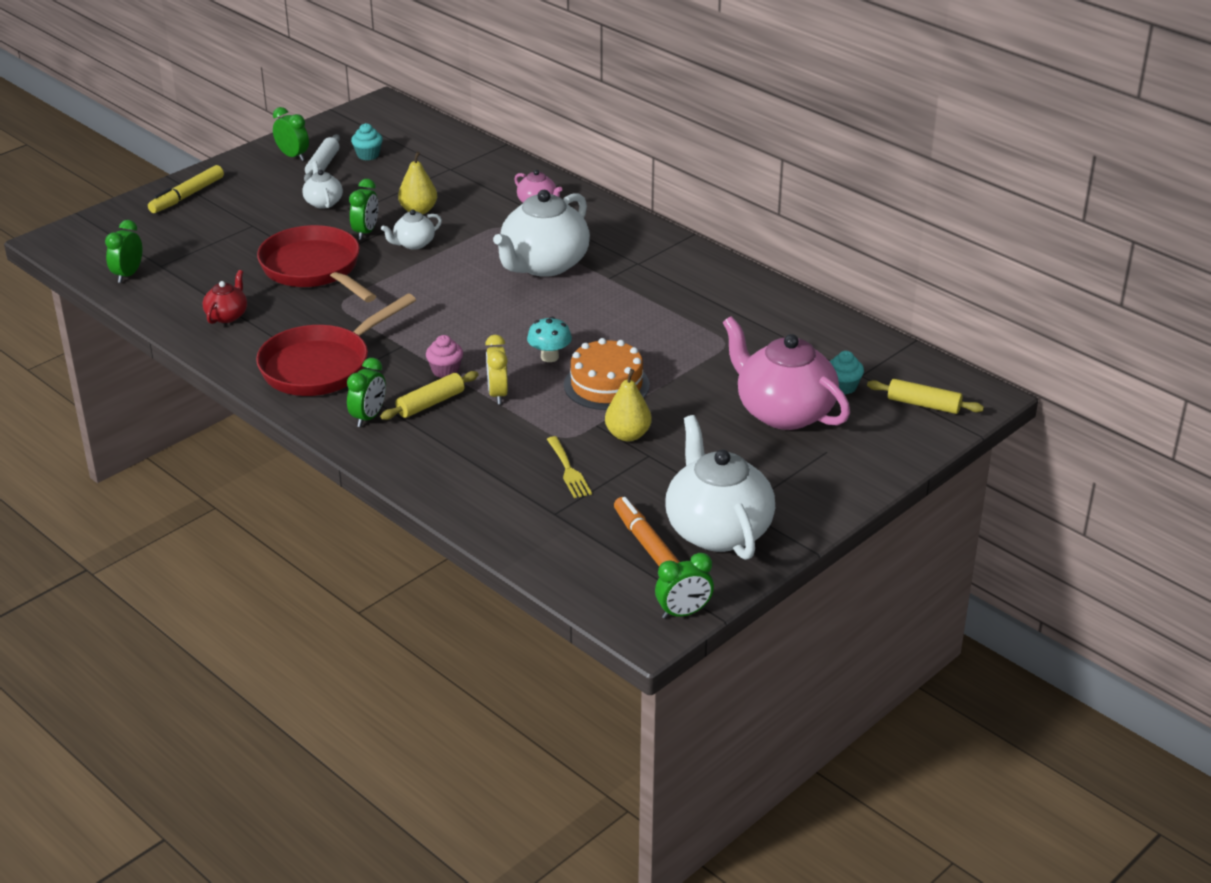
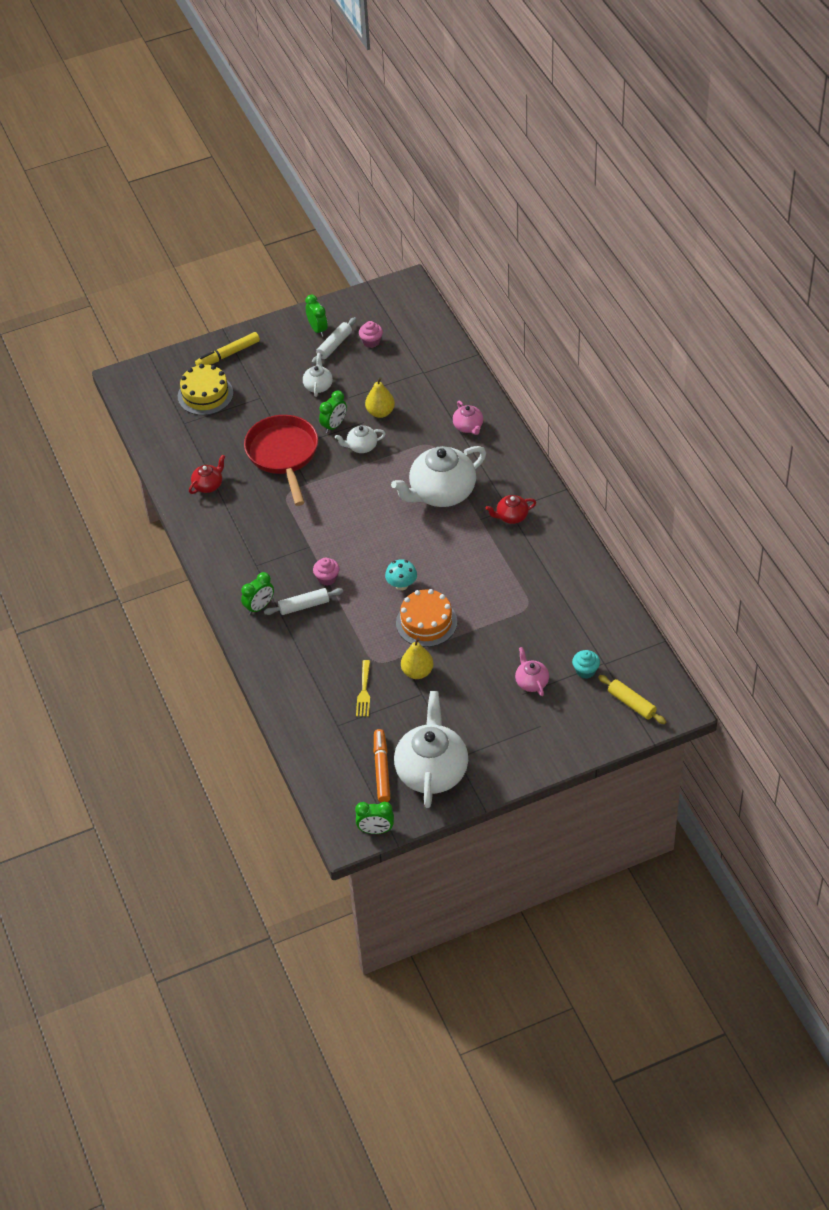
camera: 25 degrees right, 15 degrees up
(128, 275) = (159, 427): green clock -> none
(176, 235) = (205, 395): none -> yellow cake
(321, 366) = (249, 551): red pan -> none
(368, 155) = (371, 342): turquoise cupcake -> pink cupcake
(430, 403) = (304, 606): yellow rolling pin -> white rolling pin
(497, 394) = (351, 610): yellow clock -> none
(646, 268) = (511, 516): none -> red teapot
(783, 412) = (531, 682): pink teapot -> pink teapot, size x0.47

